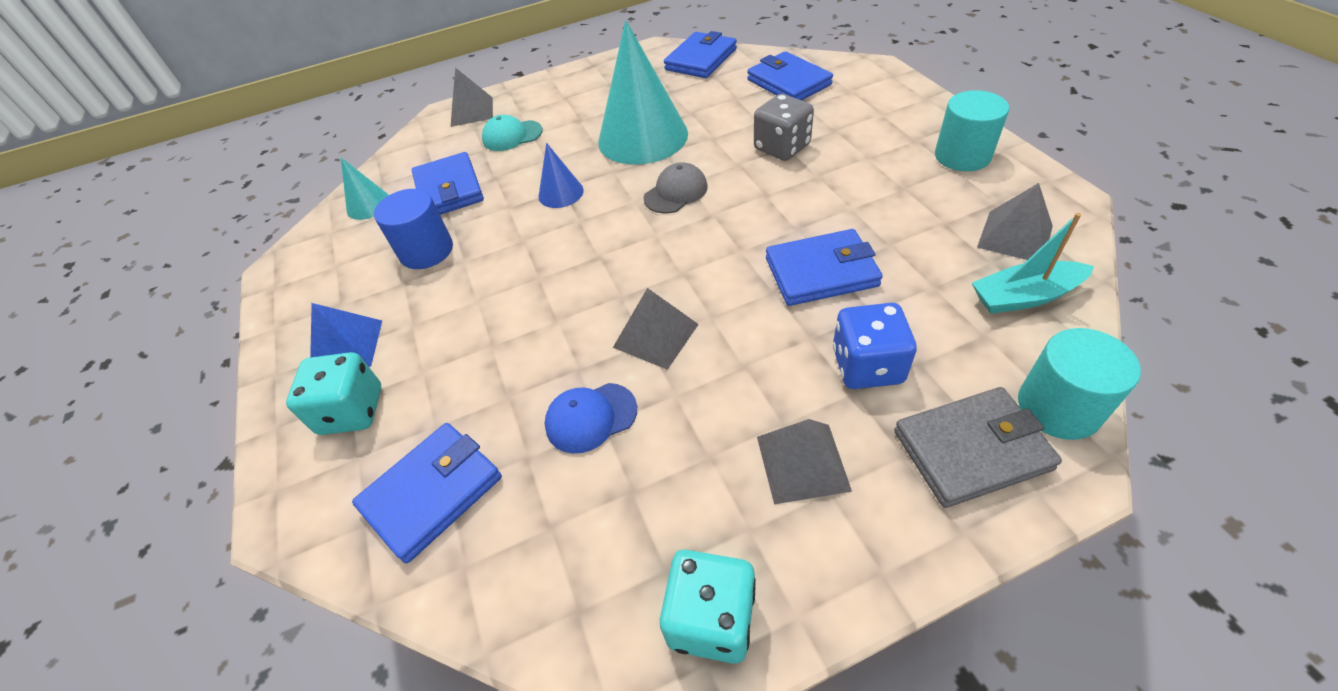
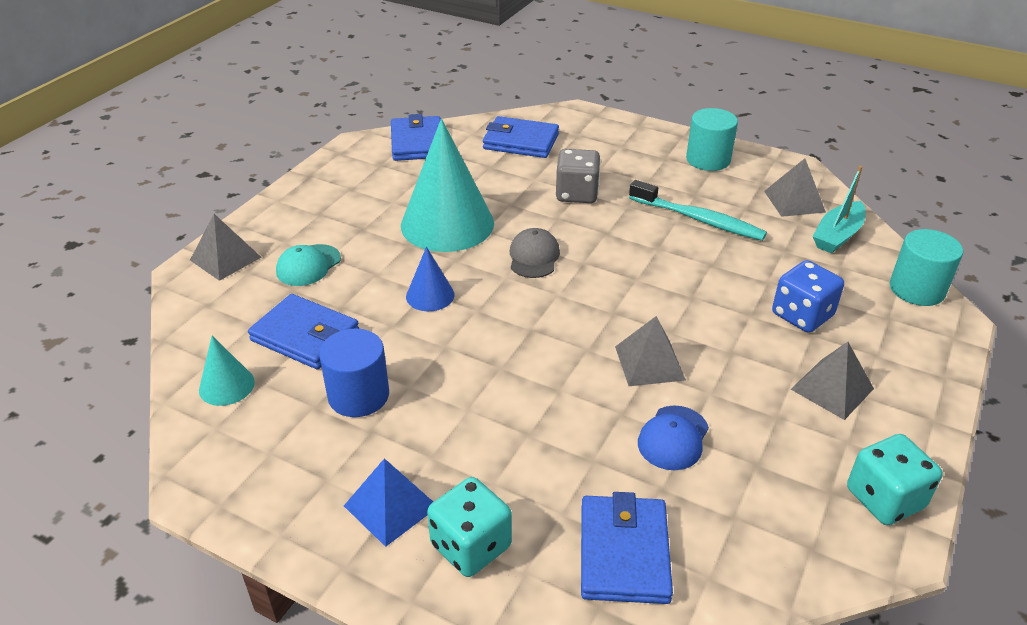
camera: 45 degrees left, 10 degrees down
(821, 272) = (708, 270): blue wallet -> none
(875, 215) = (699, 219): none -> turquoise toothbrush
(971, 450) = (903, 333): grey wallet -> none

